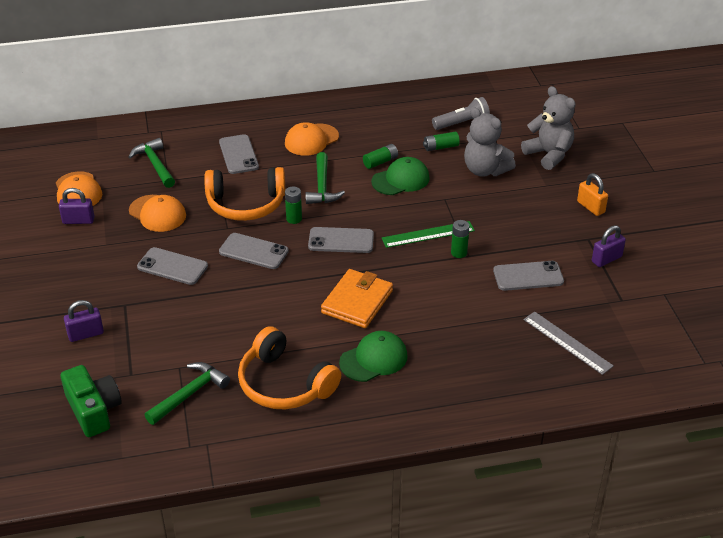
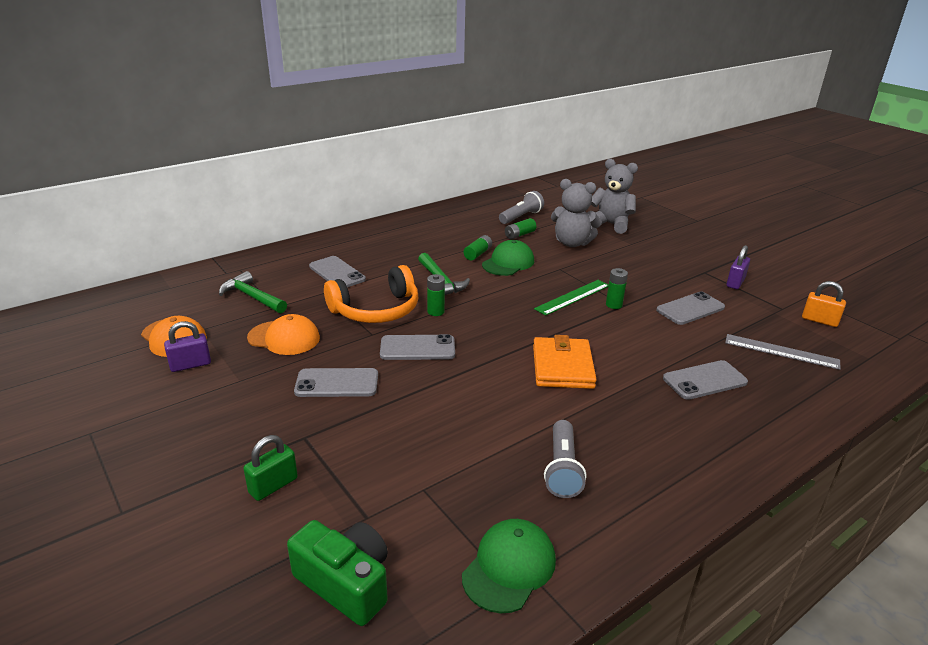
camera: 25 degrees left, 10 degrees down
(86, 334) = (273, 485): purple padlock -> green padlock
(189, 394) = (460, 517): green hammer -> none
(284, 384) = (562, 469): orange headphones -> grey flashlight
(311, 140) = (400, 250): orange cap -> none
(341, 241) = (498, 319): grey phone -> grey phone (705, 380)
(373, 359) = (630, 415): green cap -> green cap (509, 567)
(591, 207) = (681, 251): orange padlock -> orange padlock (819, 320)

